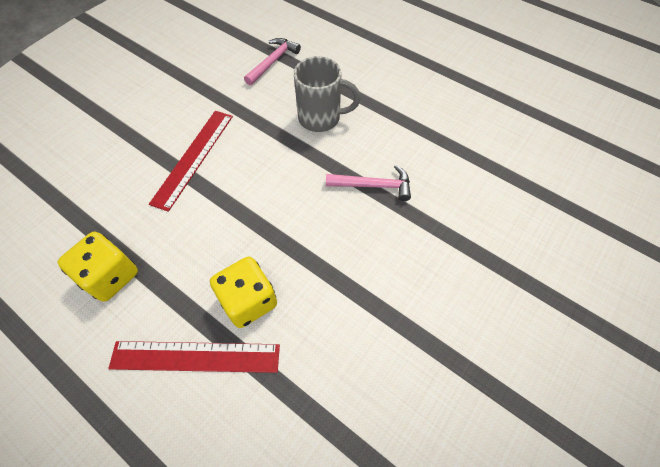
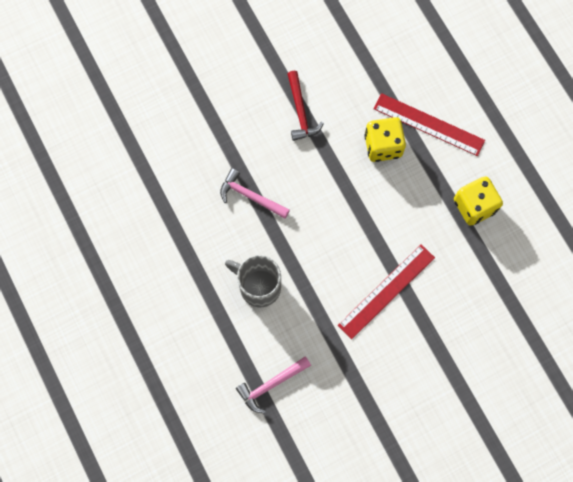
camera: 155 degrees left, 15 degrees up
(371, 298) = (300, 112): none -> red hammer

